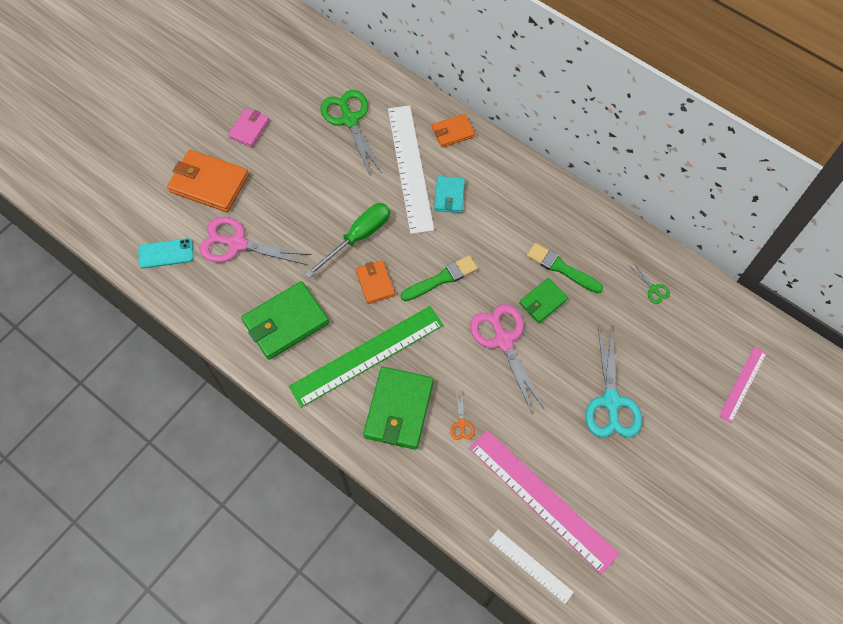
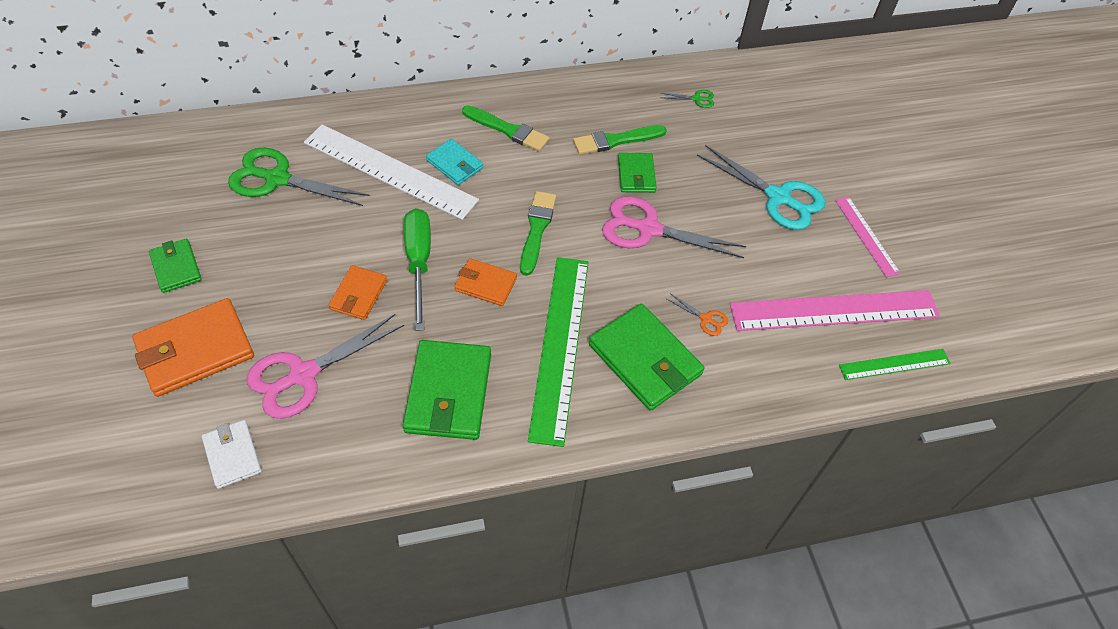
camera: 55 degrees left, 10 degrees down
(166, 253) = (232, 455): turquoise phone -> white wallet
(249, 129) = (176, 267): pink wallet -> green wallet
(453, 132) = (390, 115): orange wallet -> orange wallet (358, 294)
(506, 201) = (508, 130): none -> green brush
(530, 566) = (894, 364): white ruler -> green ruler
(742, 384) = (833, 108): pink ruler -> pink ruler (866, 236)

